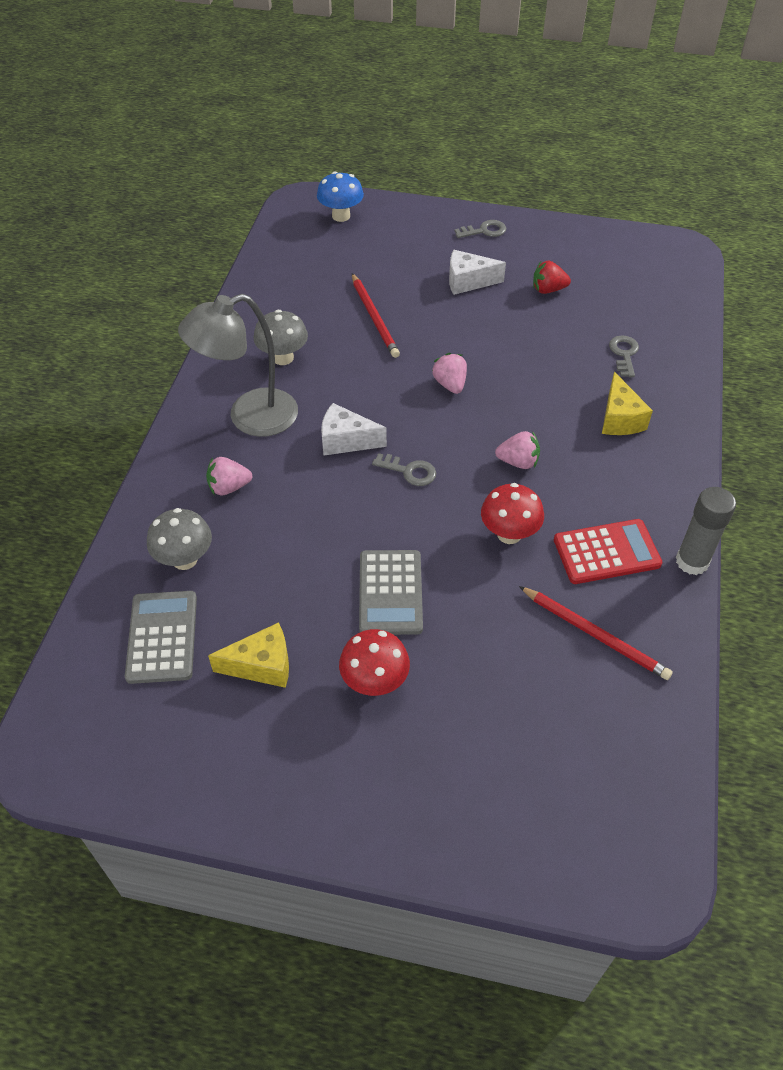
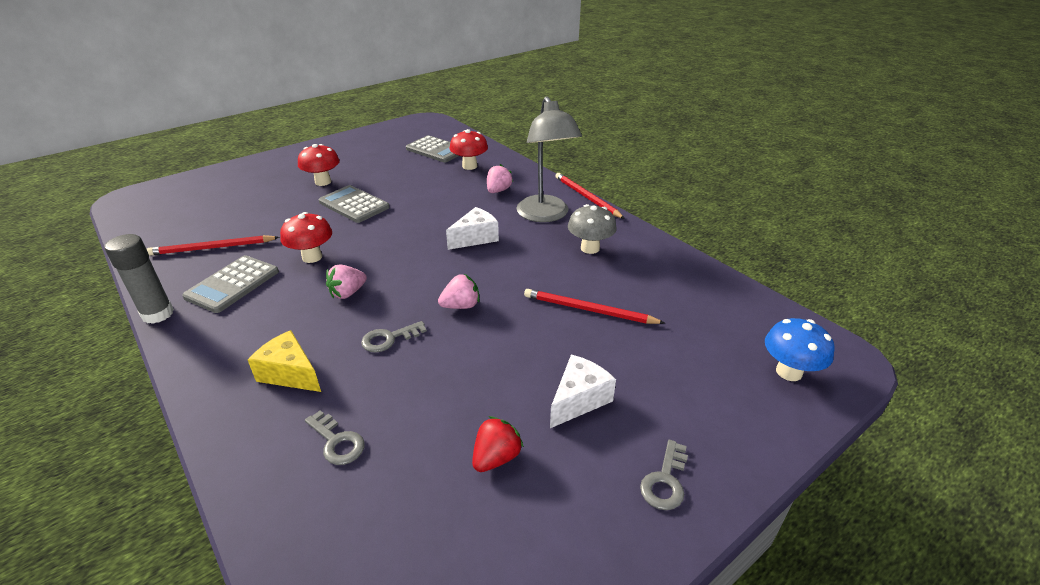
camera: 130 degrees right, 15 degrees down
(177, 408) = (586, 197): none -> red pencil
(185, 559) = (469, 166): grey mushroom -> red mushroom
(249, 417) = (545, 215): grey lamp -> grey lamp turned 150 degrees clockwise
(262, 665) = (381, 163): yellow cheese -> none
(409, 471) = (415, 247): grey key -> grey key (389, 339)
(450, 384) = (461, 306): pink strawberry -> pink strawberry turned 45 degrees counterclockwise
(606, 552) = (232, 284): red calculator -> grey calculator

